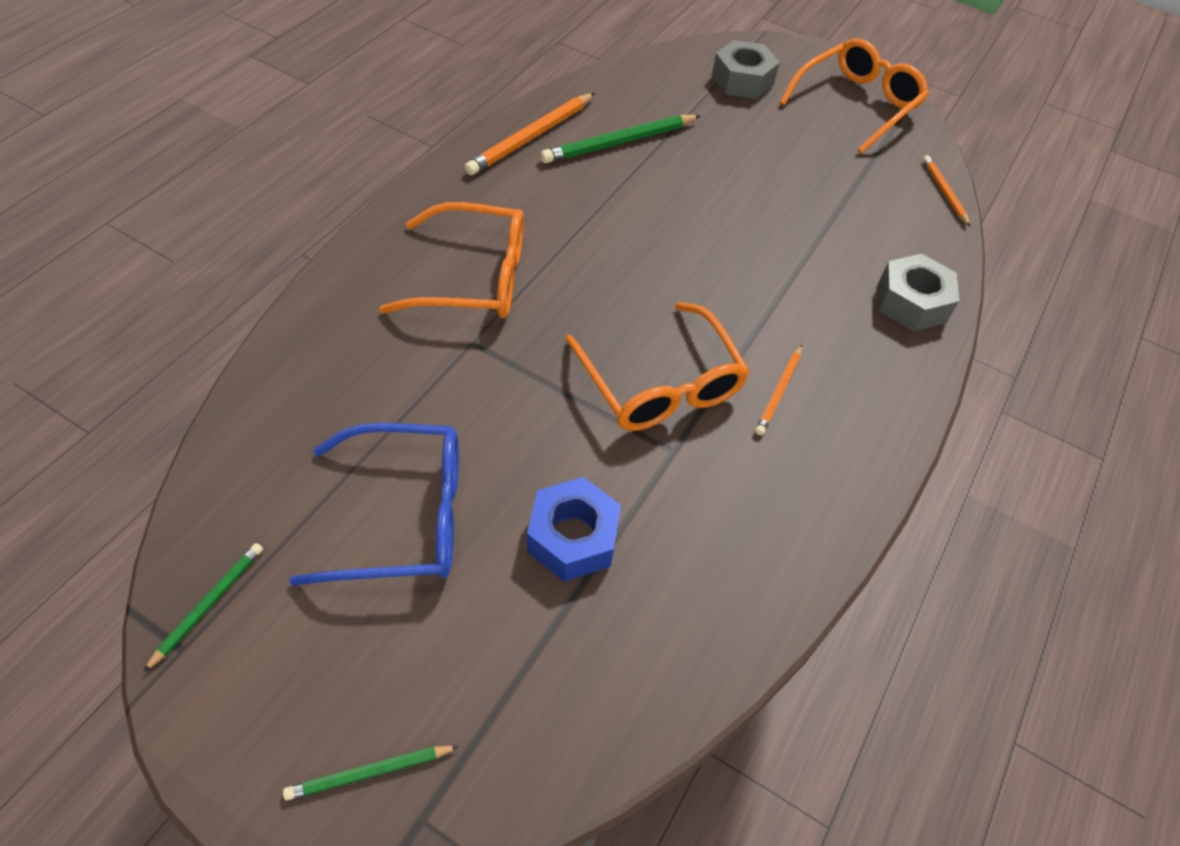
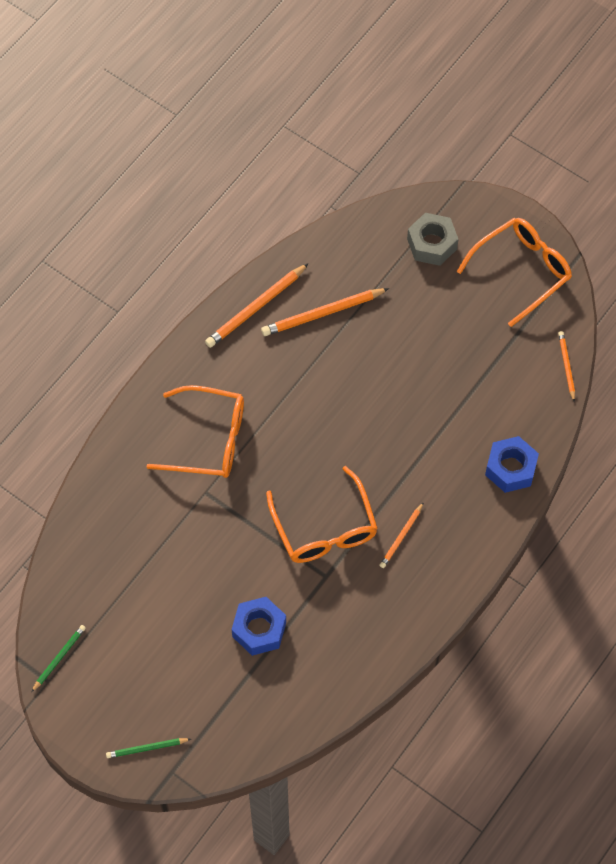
camera: 10 degrees right, 10 degrees up
(402, 516) = (162, 611): blue glasses -> none
(619, 142) = (322, 313): green pencil -> orange pencil
(911, 302) = (510, 468): grey nut -> blue nut

